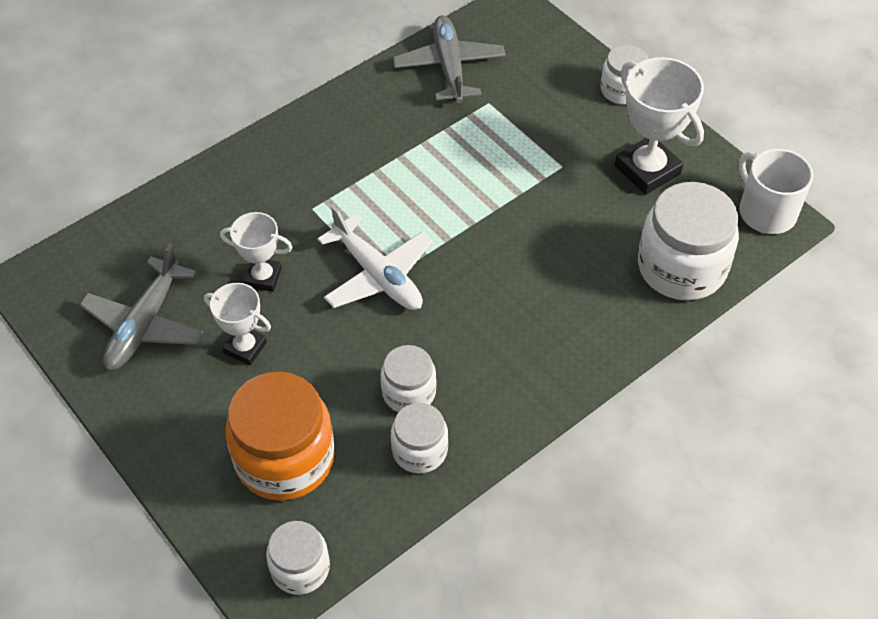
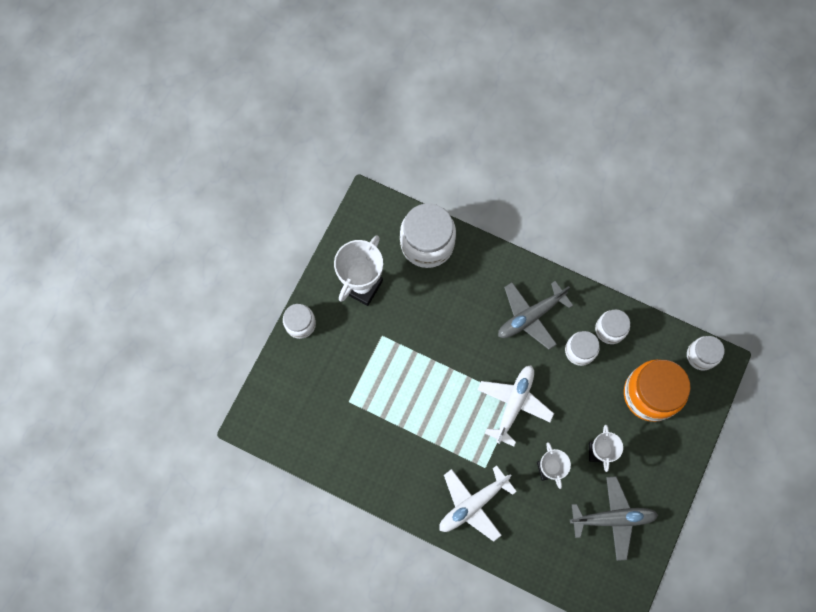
camera: 115 degrees left, 20 degrees up
(274, 177) = (473, 504): none -> white plane
(449, 66) = (327, 440): grey plane -> grey plane (530, 316)
(766, 211) = (364, 212): white mug -> none

